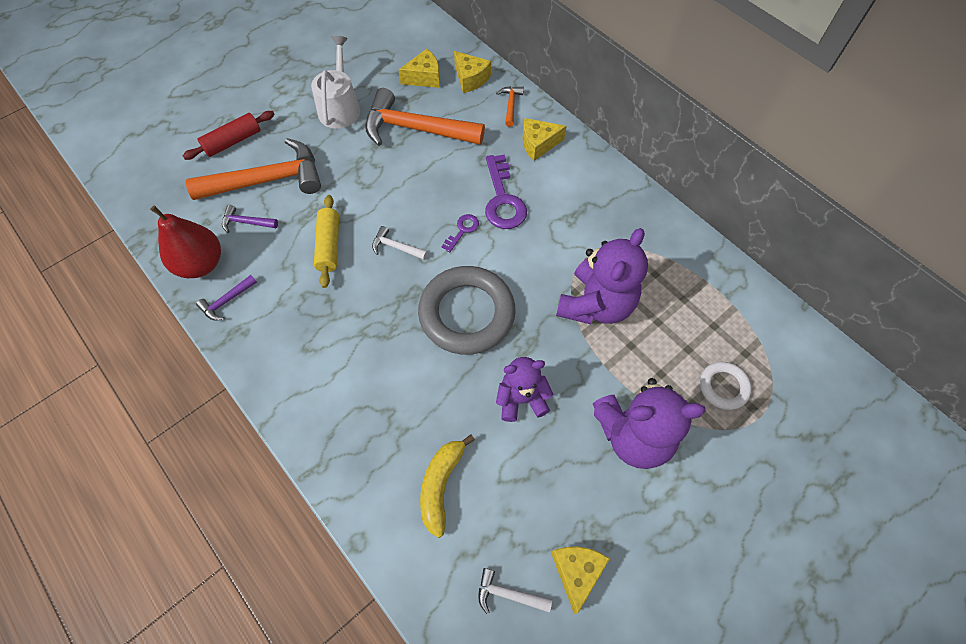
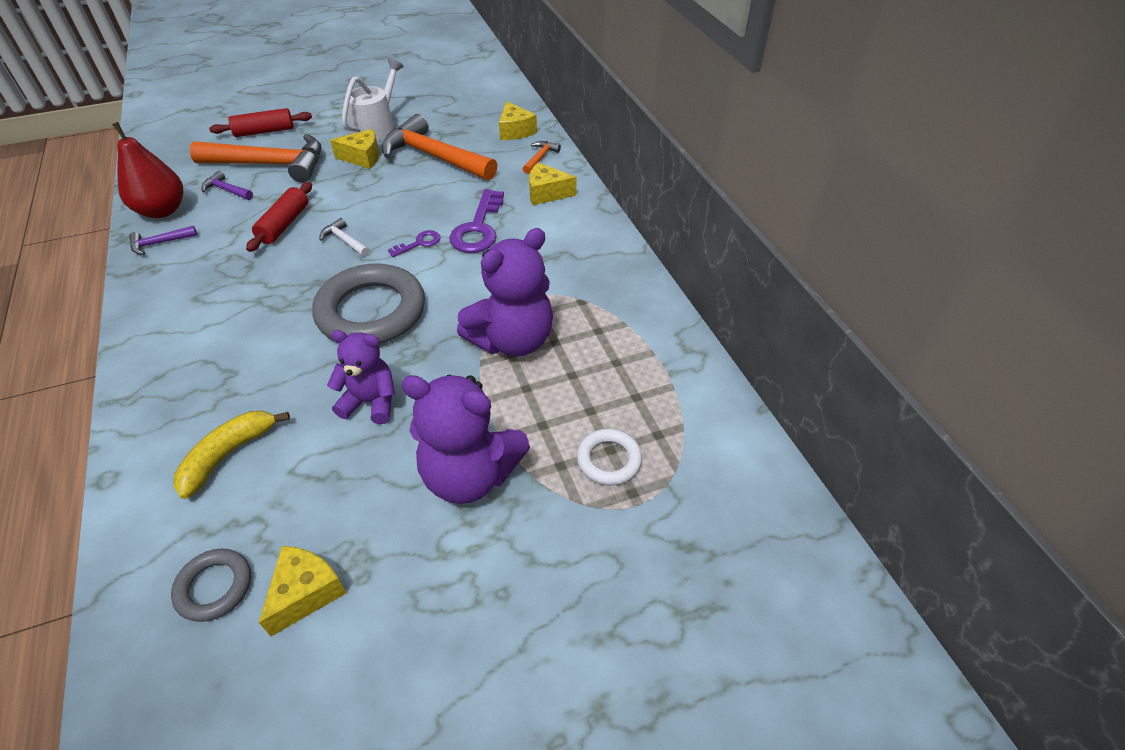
camera: 20 degrees right, 15 degrees down
(329, 245) = (284, 224): yellow rolling pin -> red rolling pin
(424, 77) = (471, 121): yellow cheese -> yellow cheese (362, 157)
(508, 594) = (214, 587): white hammer -> grey ring

